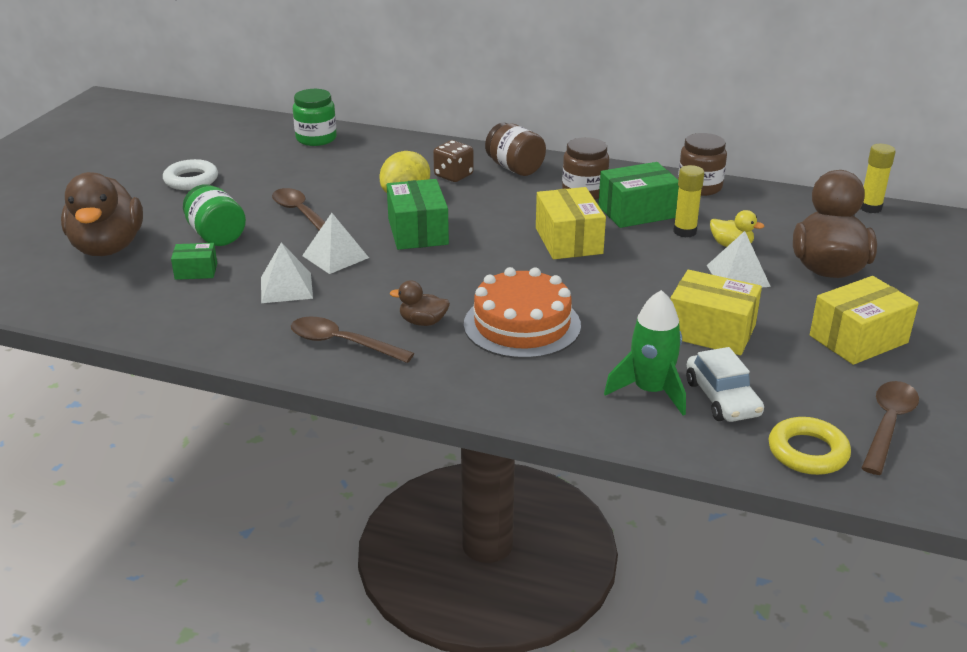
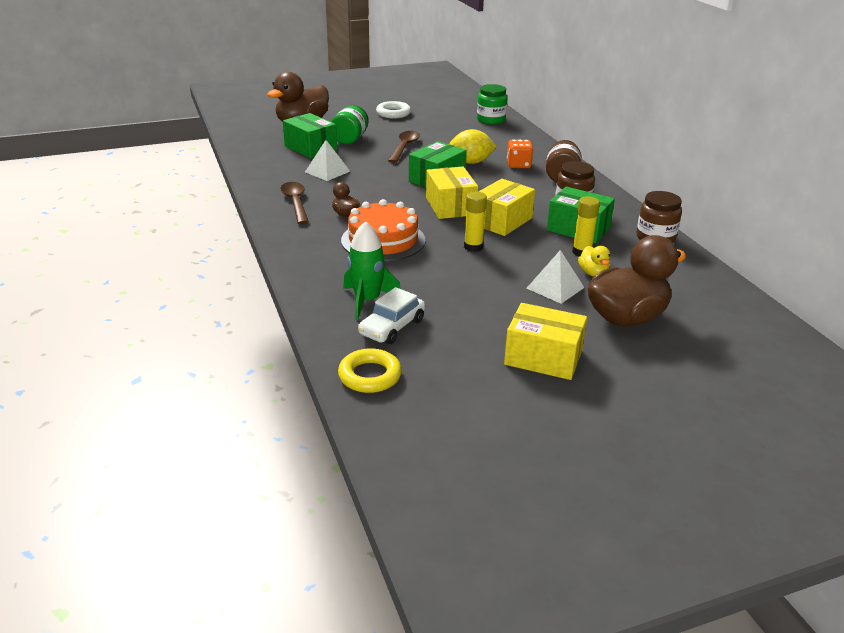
camera: 50 degrees right, 0 degrees up
(196, 271) = (310, 148): green box -> green box, size x1.82
(335, 256) = (375, 170): white pyramid -> none
(453, 175) = (518, 165): brown dice -> orange dice
(711, 331) = (466, 299): yellow box -> yellow box (450, 206)
(870, 208) = (757, 310): yellow glue stick -> yellow glue stick (473, 247)
(888, 425) = (444, 399): brown spoon -> none

